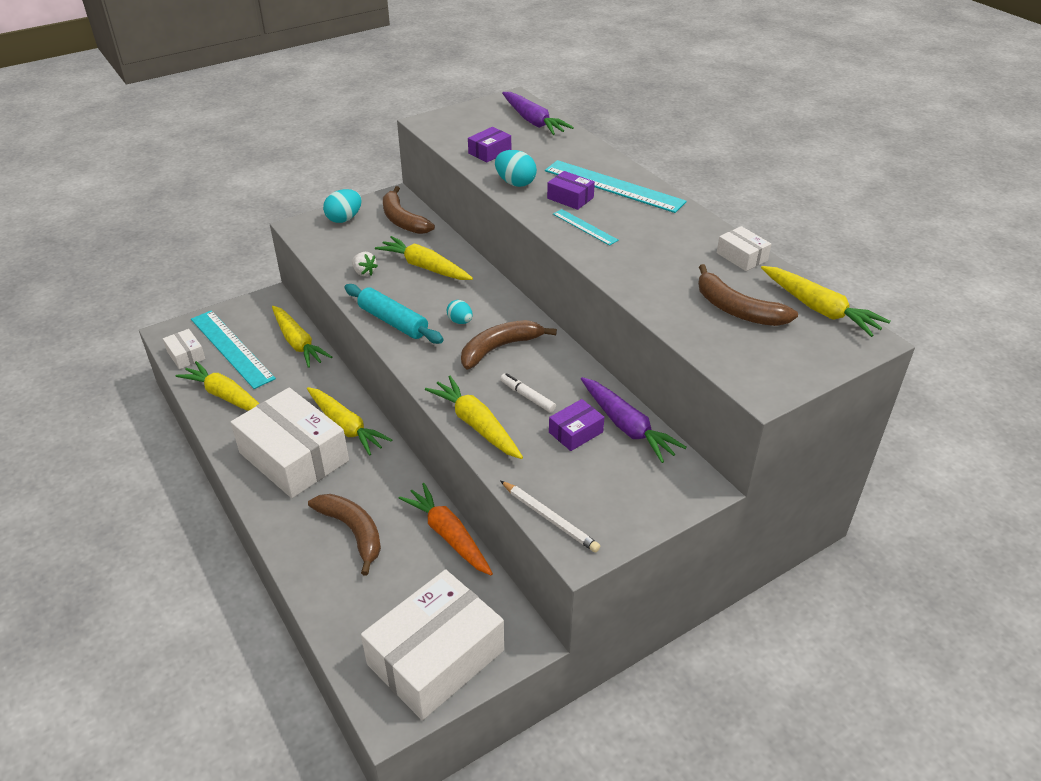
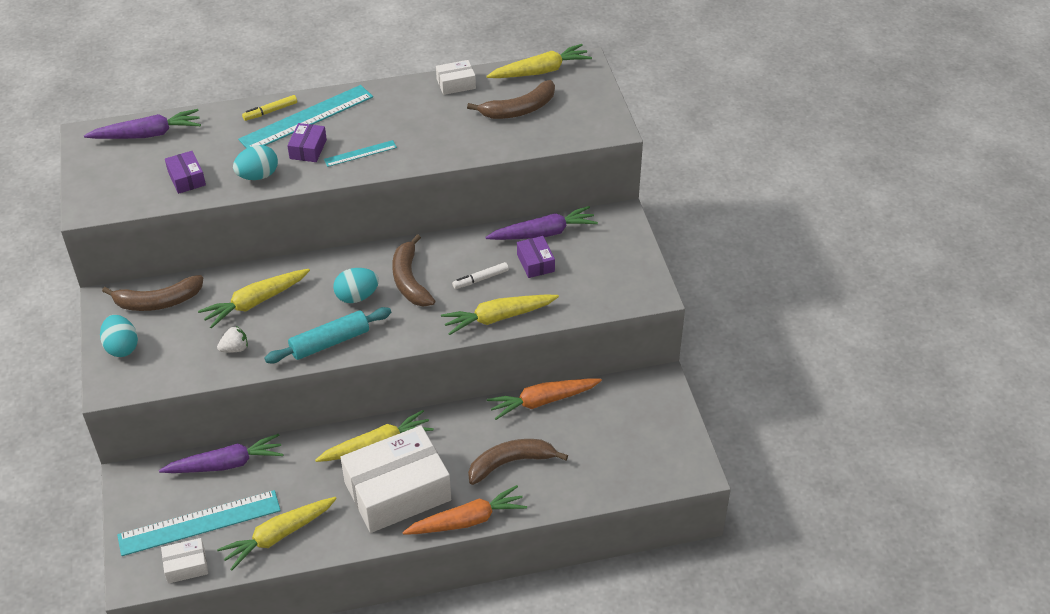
camera: 70 degrees left, 5 degrees up
(268, 518) = (467, 520): none -> orange carrot
(298, 343) = (226, 464): yellow carrot -> purple carrot
(436, 657) = (656, 435): white box -> none
(460, 321) = (357, 296): turquoise egg -> turquoise egg, size x1.54
(550, 518) = (616, 301): white pencil -> none
(570, 198) = (308, 149): purple box -> purple box turned 45 degrees counterclockwise
(608, 166) = (270, 111): none -> yellow marker

